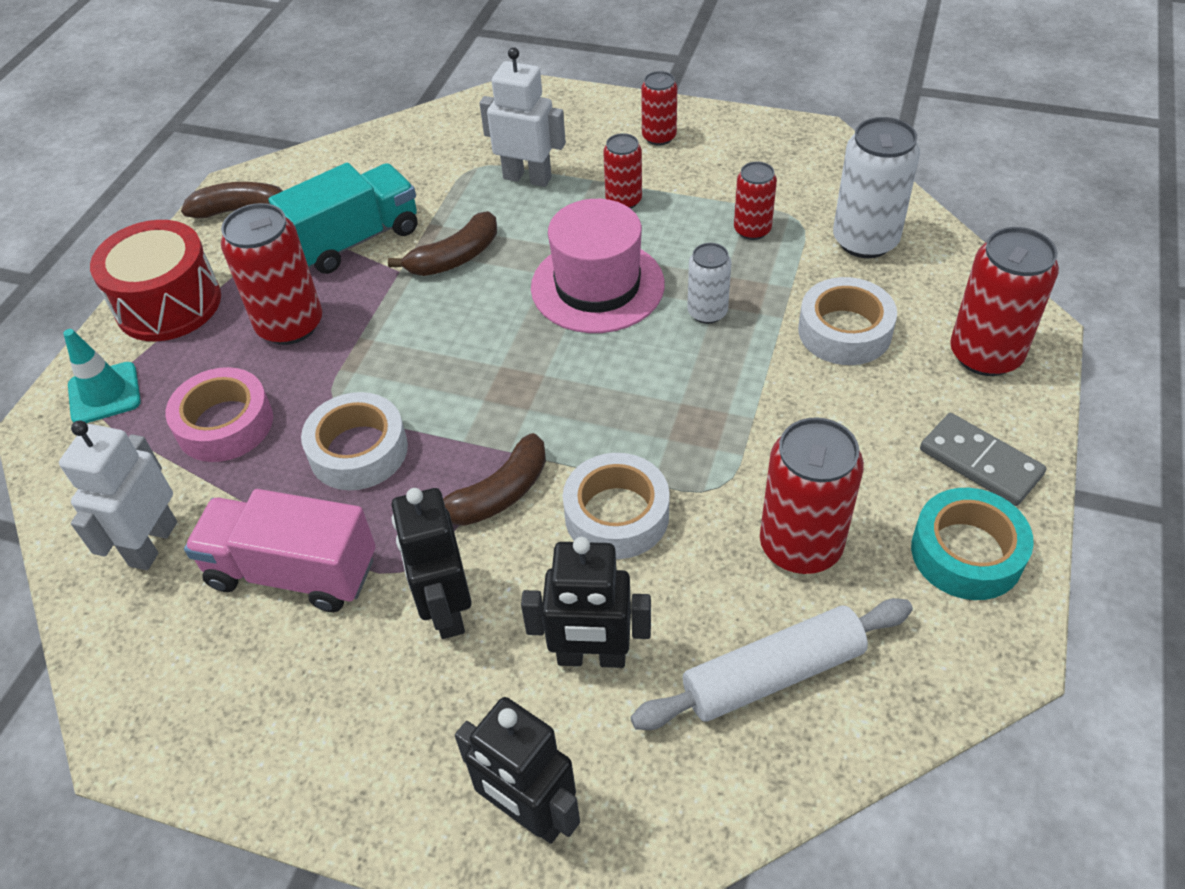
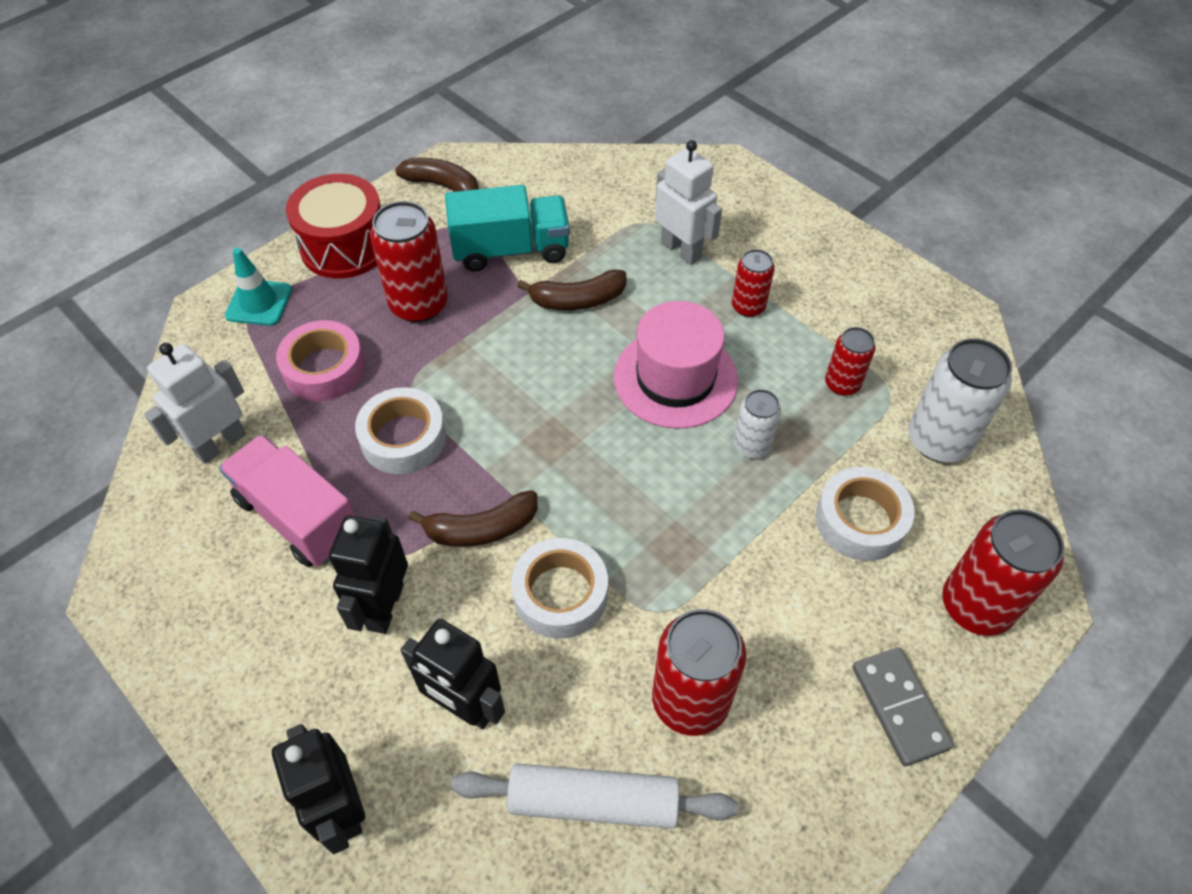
camera: 25 degrees right, 5 degrees up
(659, 137) = (818, 257): red can -> none
(966, 553) = (829, 785): turquoise tape -> none

